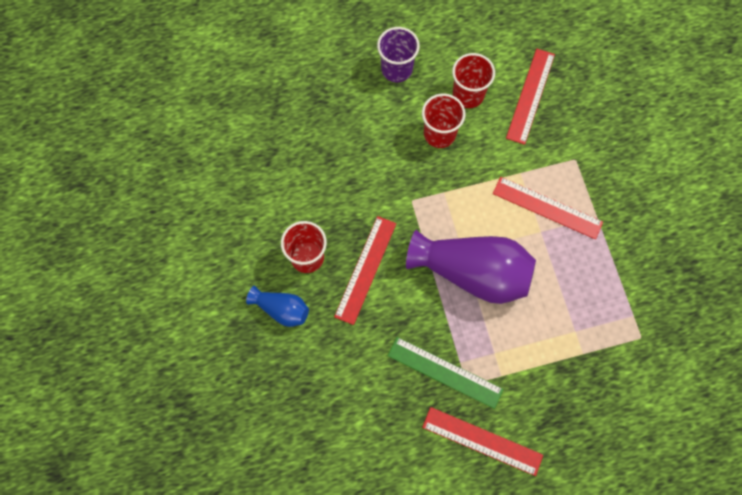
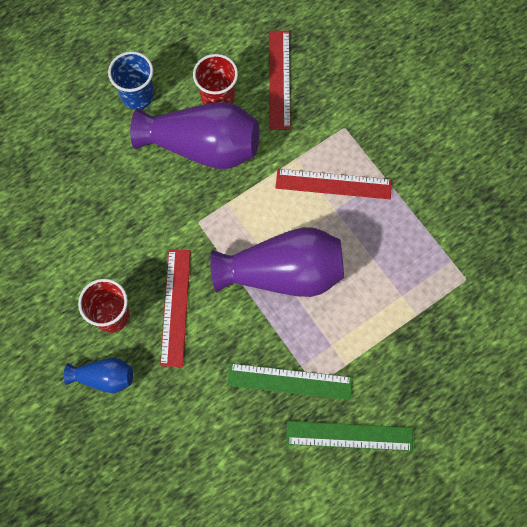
camera: 20 degrees left, 0 degrees up
(396, 69) = (137, 95): purple cup -> blue cup
(439, 134) = (203, 146): red cup -> purple vase
(482, 441) = (349, 436): red ruler -> green ruler

